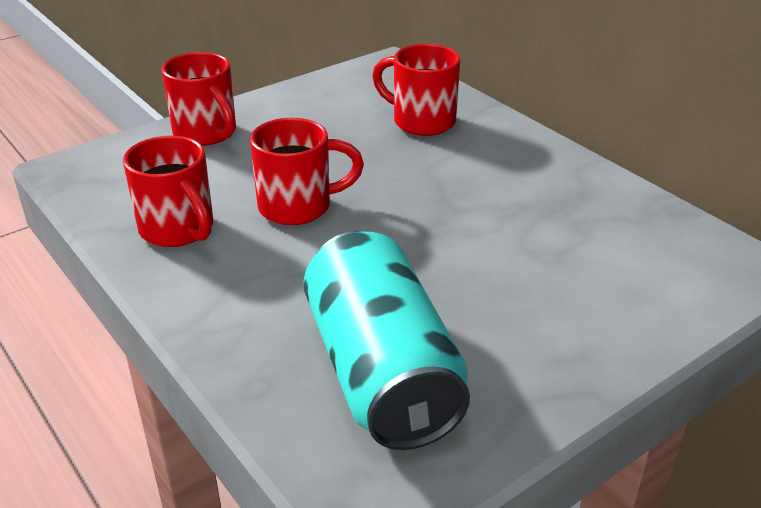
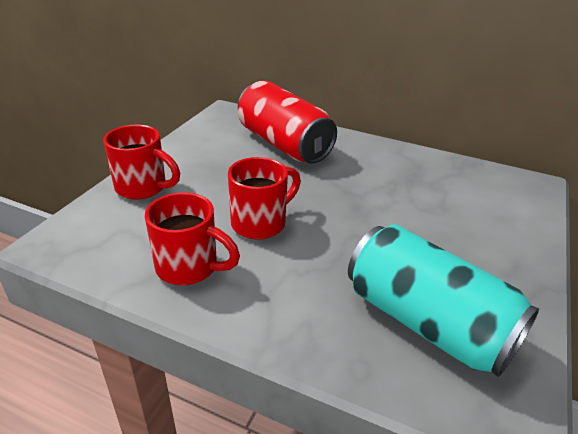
camera: 30 degrees left, 0 degrees up
(421, 121) = (283, 144): red mug -> red can

